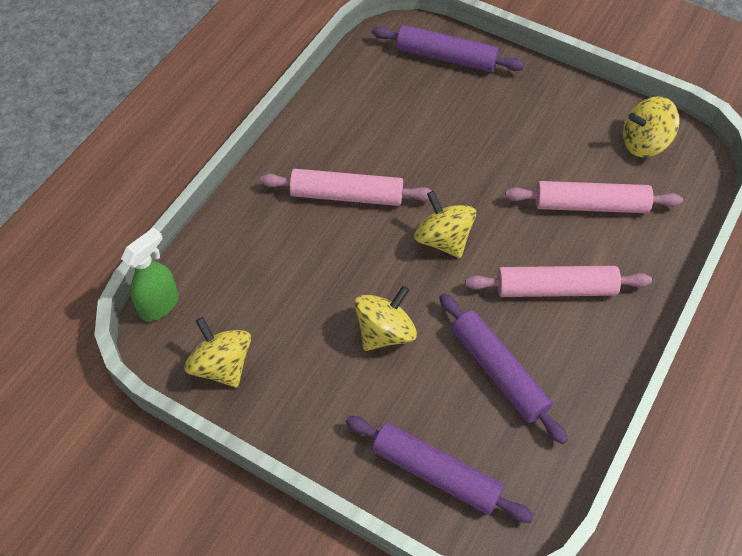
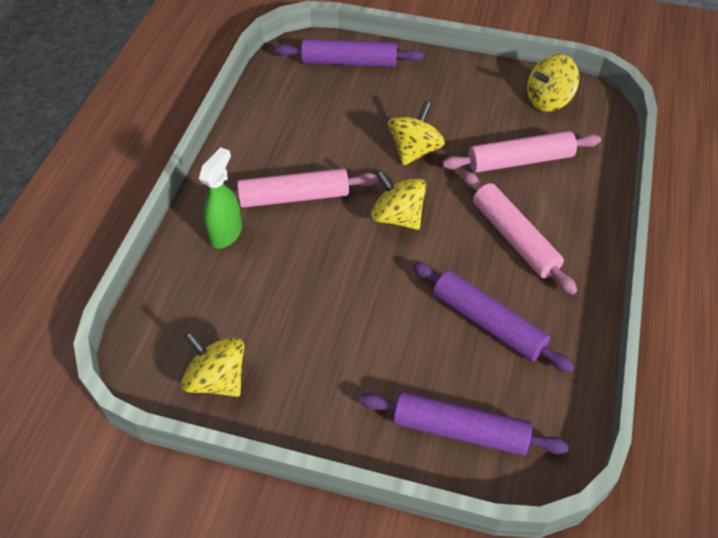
camera: 15 degrees left, 5 degrees down
(160, 305) = (137, 336): green spray bottle -> green spray bottle (226, 234)
(385, 332) = (369, 311): yellow spinning top -> yellow spinning top (414, 150)
(555, 289) = (514, 238): pink rolling pin -> pink rolling pin turned 75 degrees clockwise

